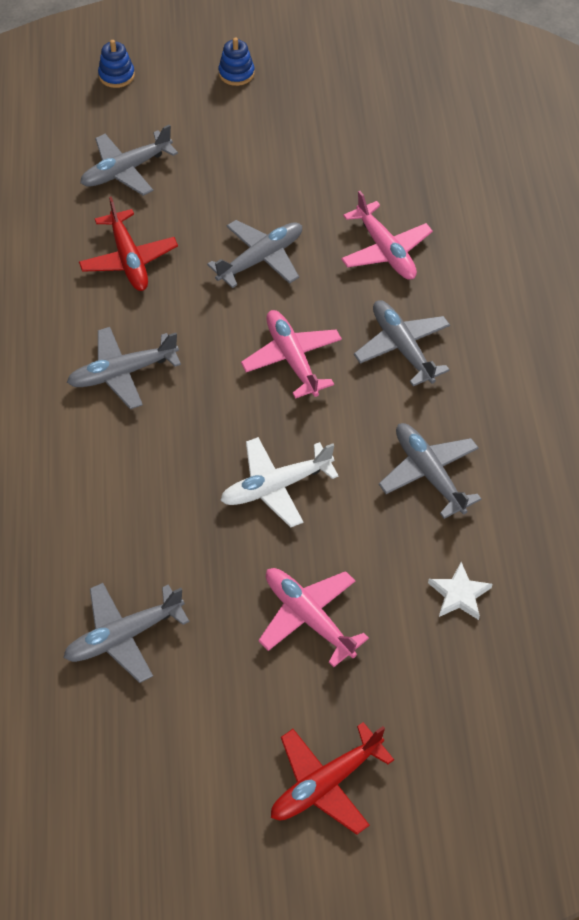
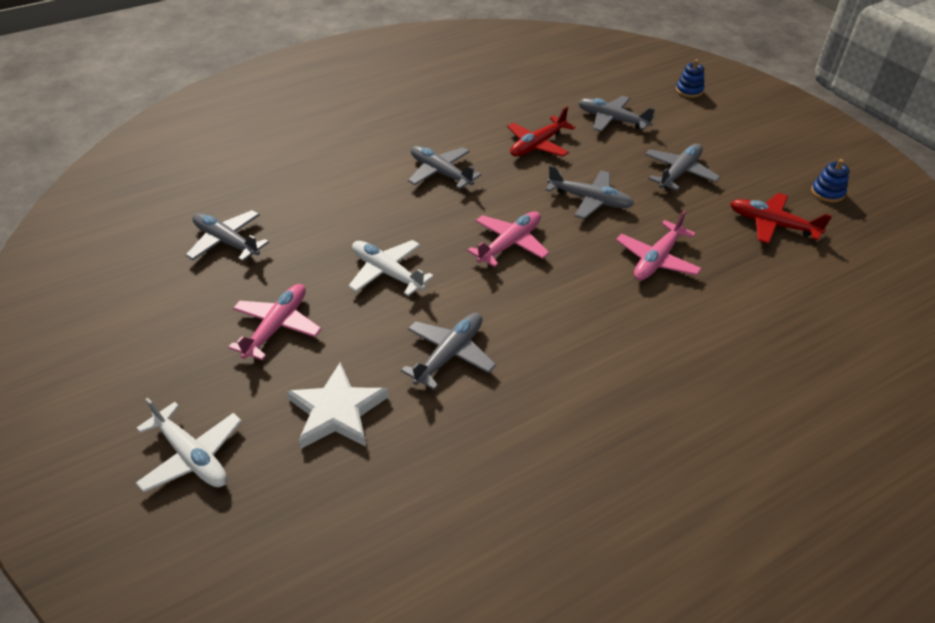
camera: 65 degrees right, 10 degrees down
(236, 73) = (750, 135): blue stacking toy -> blue stacking toy (827, 193)
(326, 784) = (130, 383): red plane -> red plane (772, 225)
(402, 348) = (566, 299): grey plane -> grey plane (679, 173)
(459, 594) = (337, 411): white star -> white star, size x1.73
(460, 739) = (192, 456): none -> white plane

